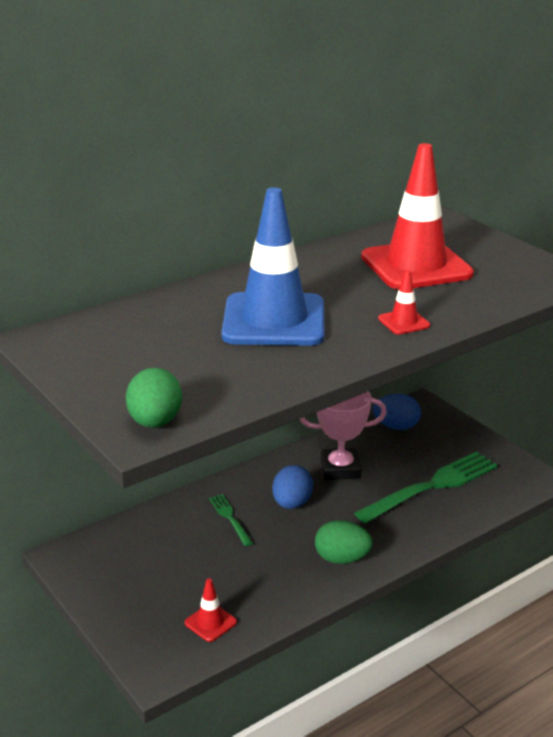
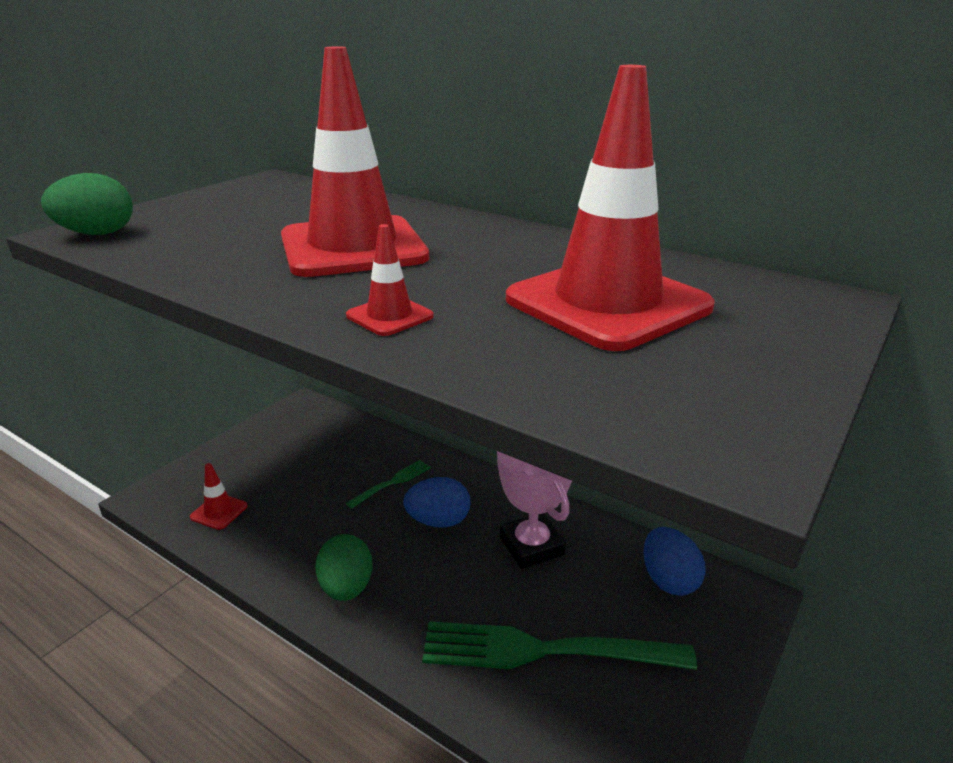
camera: 70 degrees right, 0 degrees up
(274, 320) = (353, 247): blue traffic cone -> red traffic cone
(432, 486) = (545, 651): green fork -> green fork turned 150 degrees clockwise

